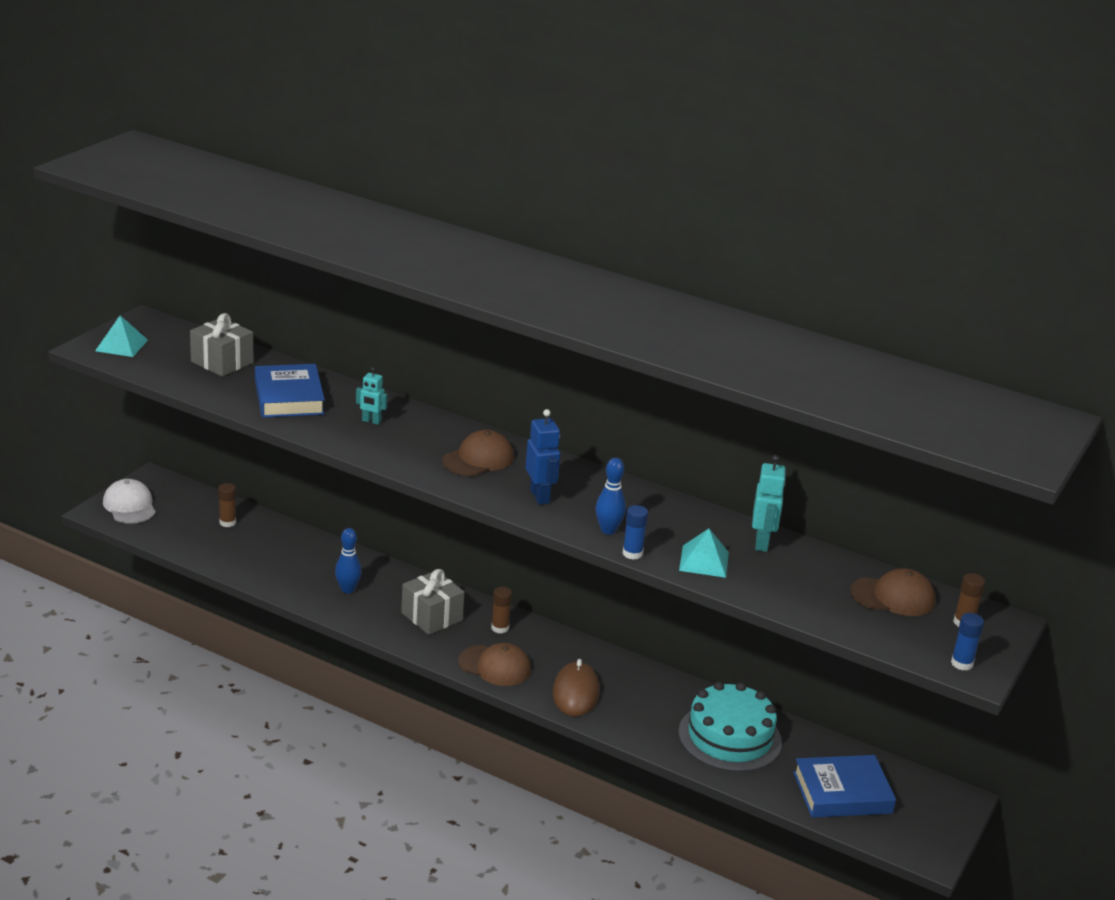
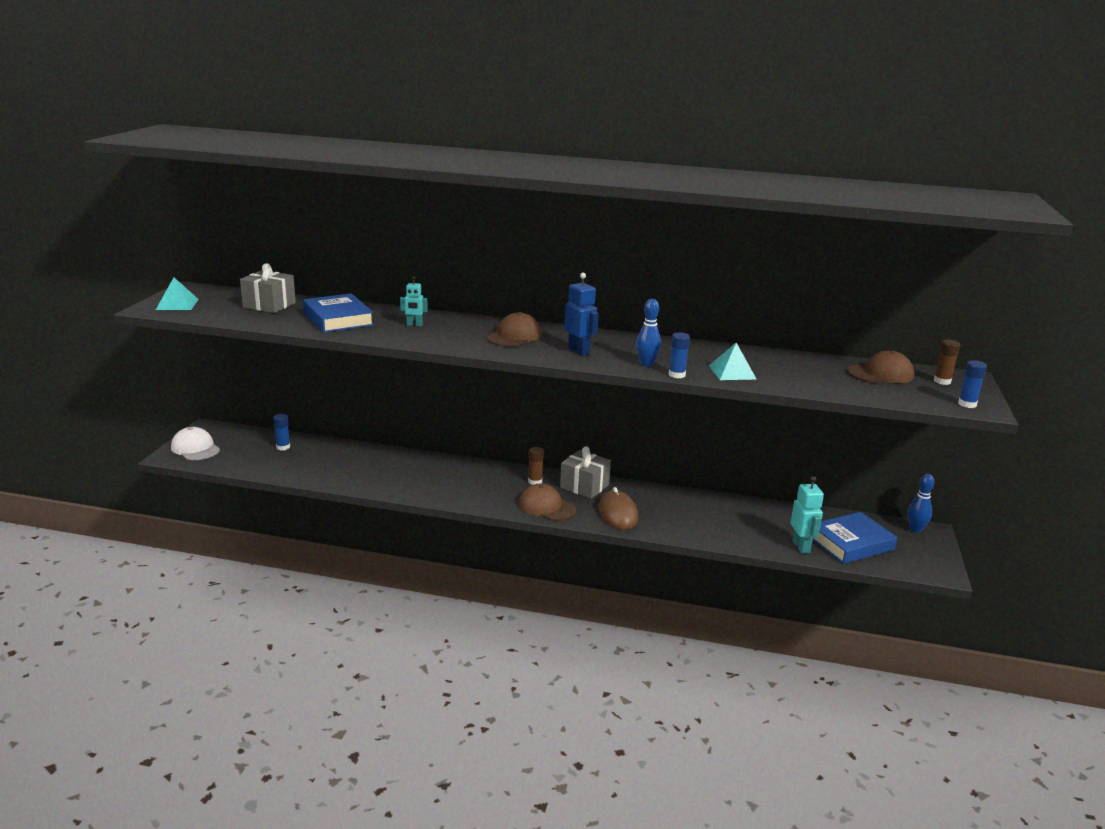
camera: 15 degrees left, 5 degrees down
(227, 522) = (283, 447): brown glue stick -> blue glue stick
(347, 589) = (403, 476): blue bowling pin -> blue bowling pin (915, 529)
(432, 616) = (479, 483): grey gift -> grey gift (584, 486)
(495, 666) = (546, 507): brown cap -> brown cap turned 150 degrees counterclockwise
(730, 737) = (747, 522): turquoise cake -> none
(762, 543) = (762, 357): turquoise robot -> turquoise robot (801, 547)

